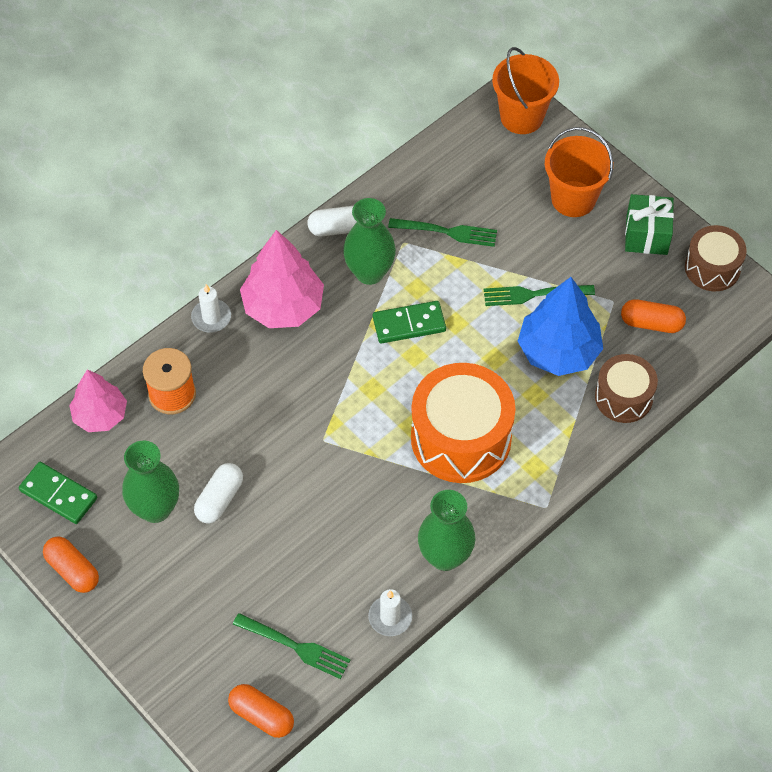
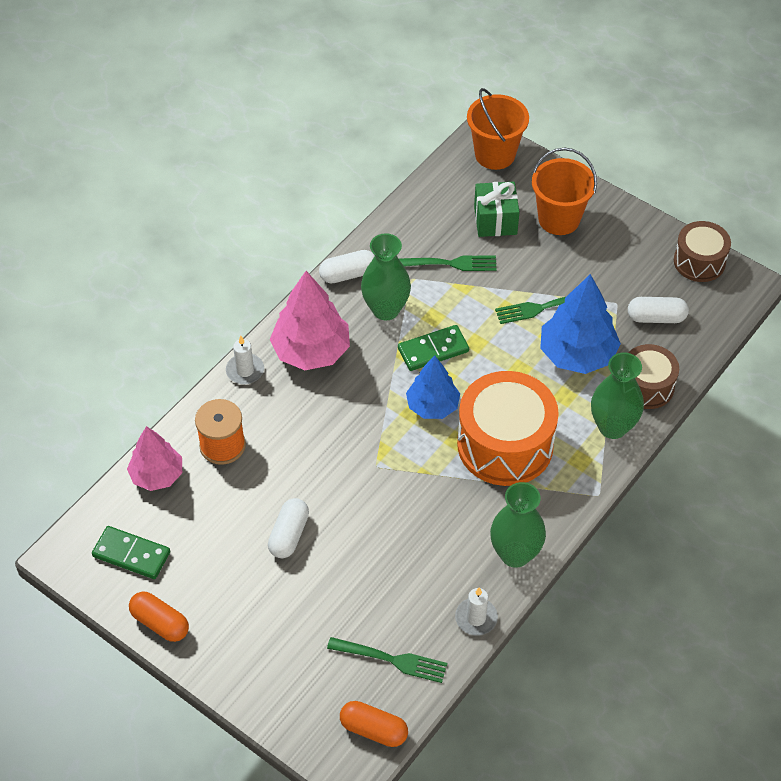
camera: 10 degrees left, 5 degrees down
(155, 509) = (229, 553): green vase -> green vase (612, 427)
(395, 384) = (432, 406): none -> blue tree
(646, 235) = (633, 241): green gift -> green gift (495, 220)
(651, 323) = (656, 318): orange capsule -> white capsule

